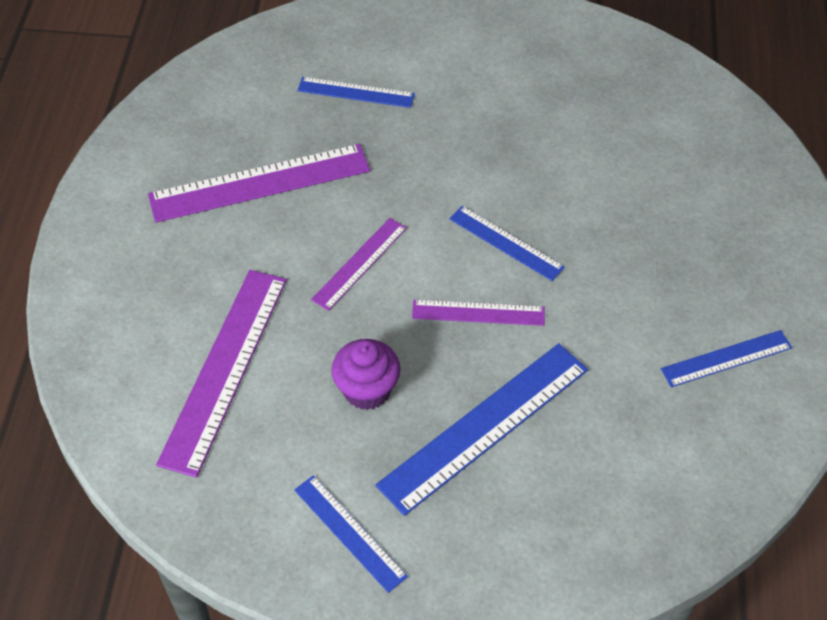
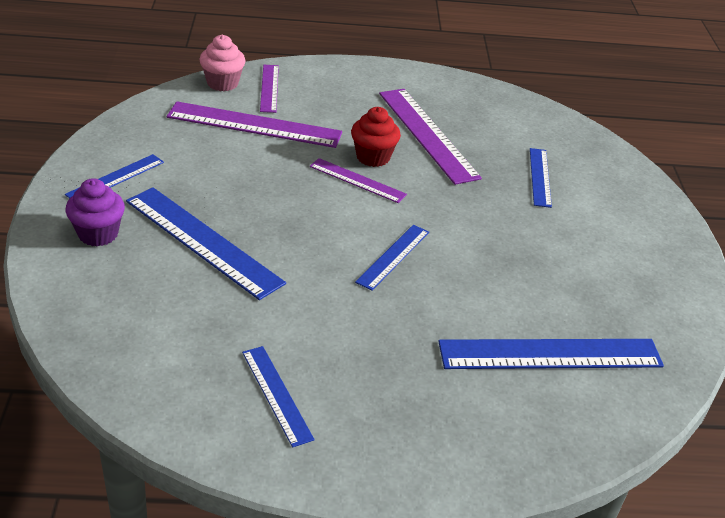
camera: 80 degrees right, 15 degrees down
(105, 407) = (222, 83): none -> pink cupcake
(309, 243) = (373, 157): none -> red cupcake
(367, 390) = (237, 184): purple cupcake -> purple cupcake (98, 234)
(478, 313) = (315, 240): purple ruler -> purple ruler (269, 88)
(646, 138) = (550, 354): none -> blue ruler

